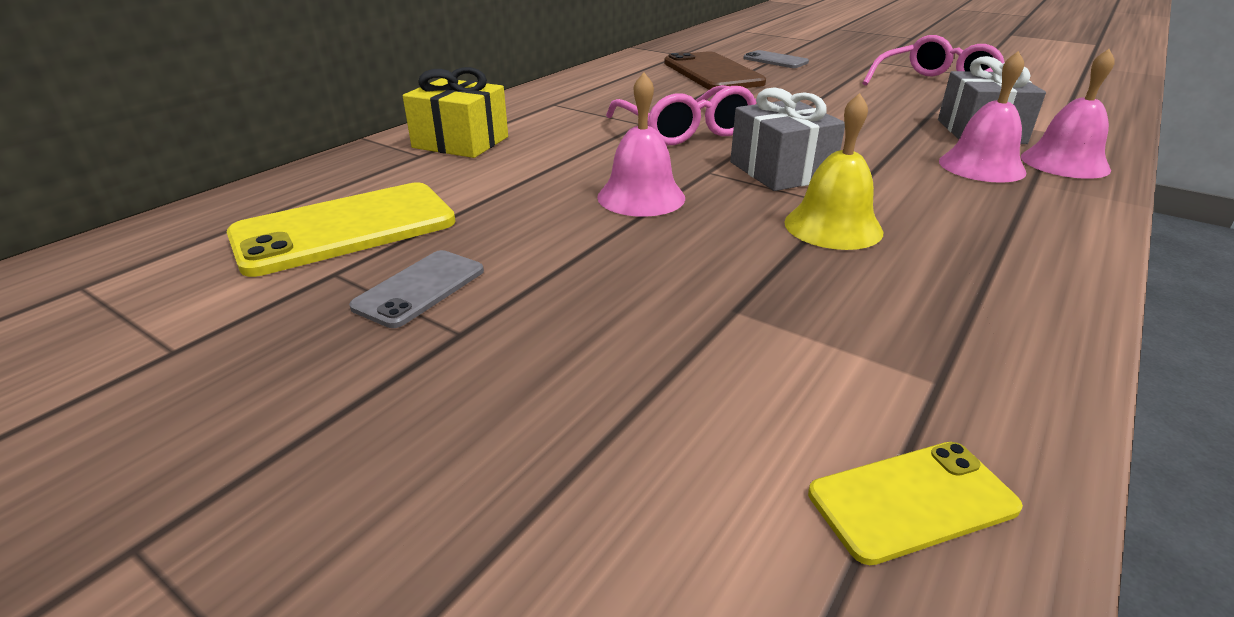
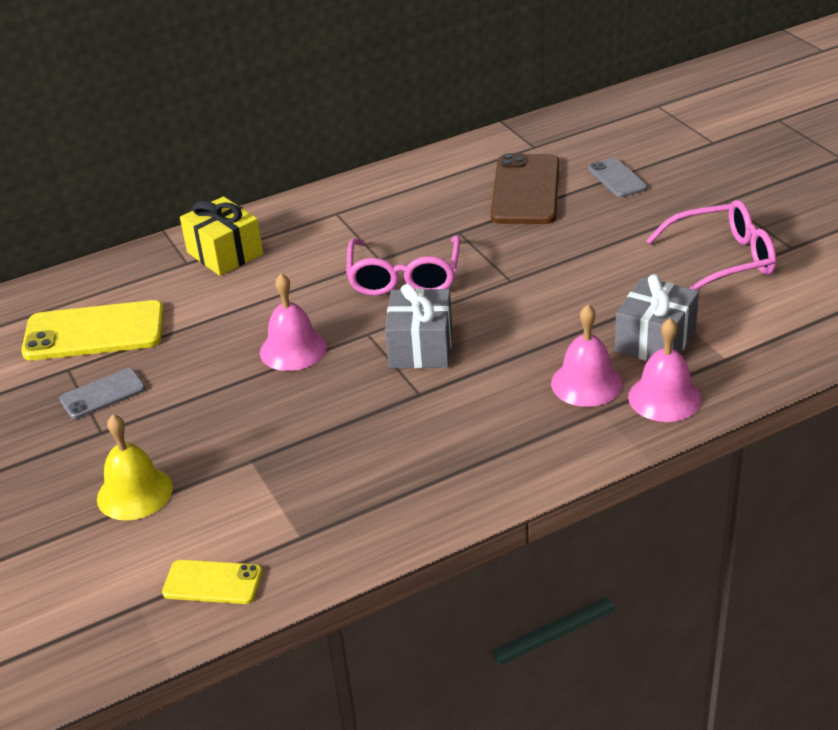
camera: 30 degrees right, 5 degrees up
(833, 226) = (387, 413): yellow bell -> yellow bell (134, 493)

